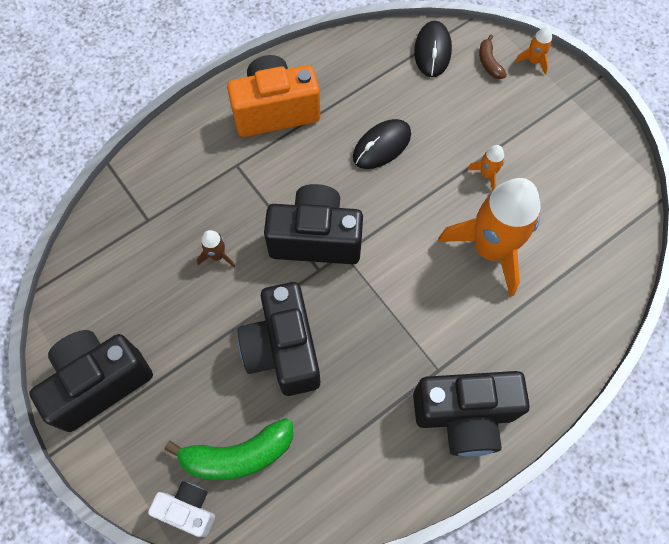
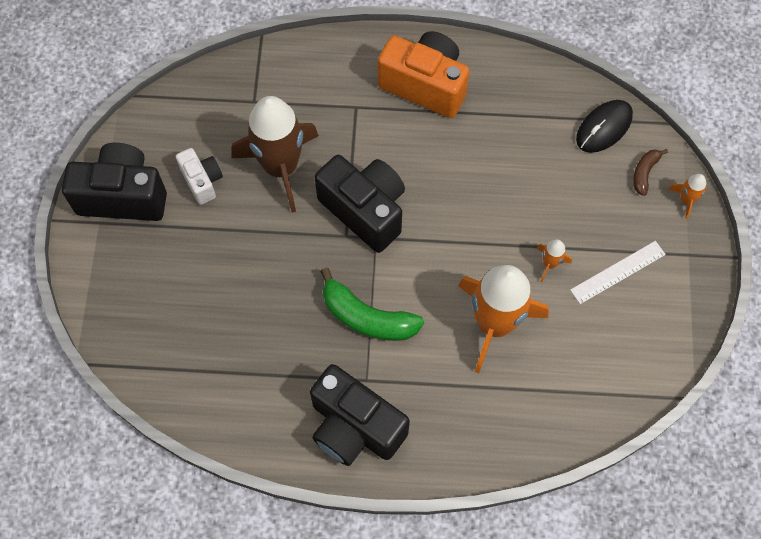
camera: 40 degrees right, 0 degrees up
(188, 509) = (108, 330): white camera -> white camera (202, 181)
(217, 255) = (281, 167): brown rocket -> brown rocket, size x2.46
(238, 455) = (171, 322): green banana -> green banana (367, 317)
(283, 349) = (267, 274): black camera -> none
(382, 146) = (484, 176): black mouse -> none
(537, 145) = (617, 272): none -> white ruler

